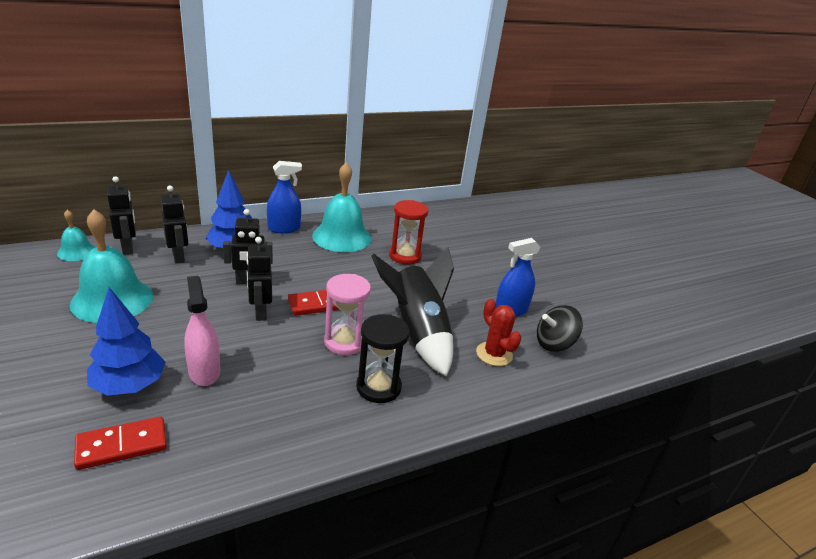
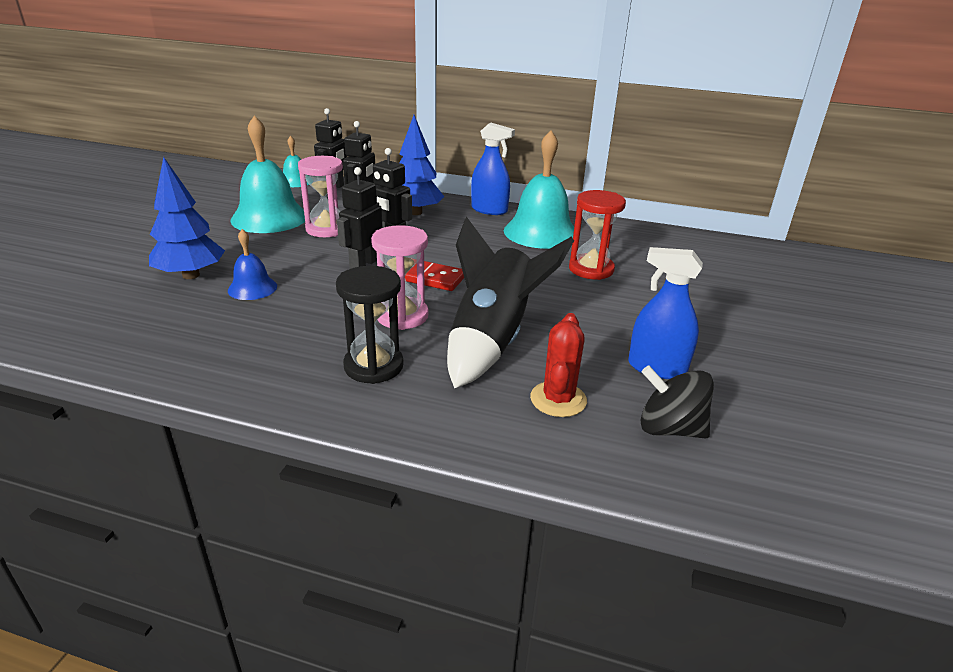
camera: 45 degrees right, 0 degrees up
(122, 445) = (127, 309): red domino -> none
(183, 292) = (326, 229): none -> pink hourglass
(204, 371) = (252, 288): pink spray bottle -> blue bell

